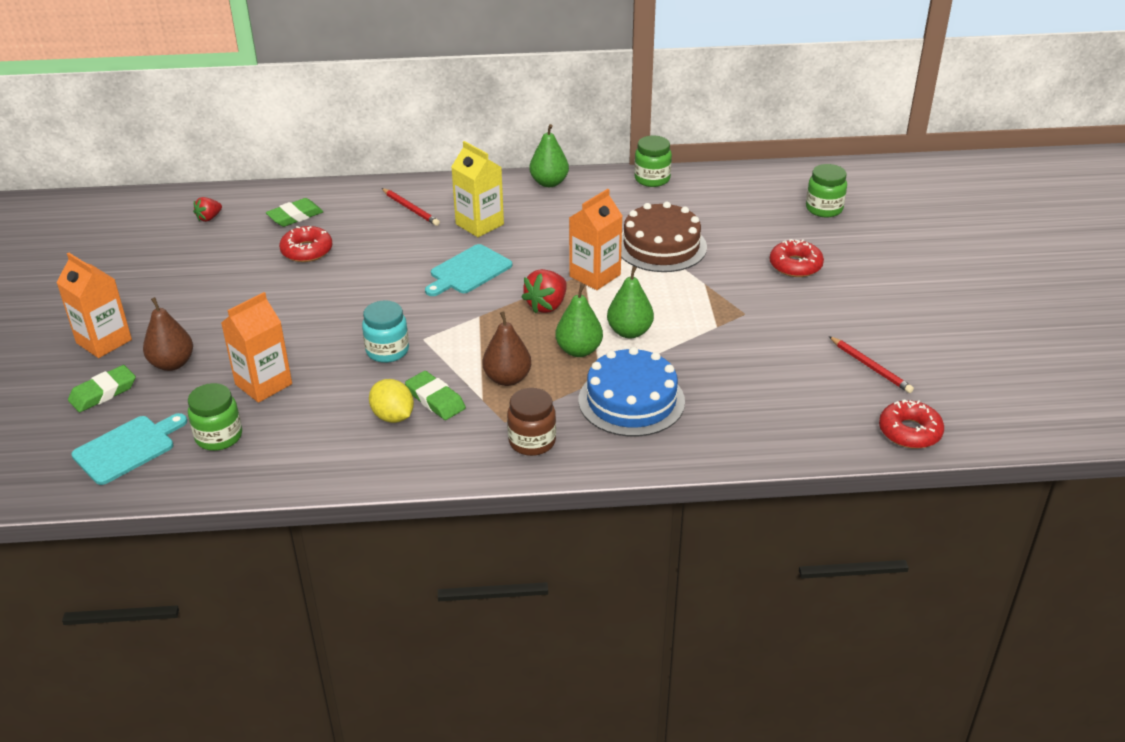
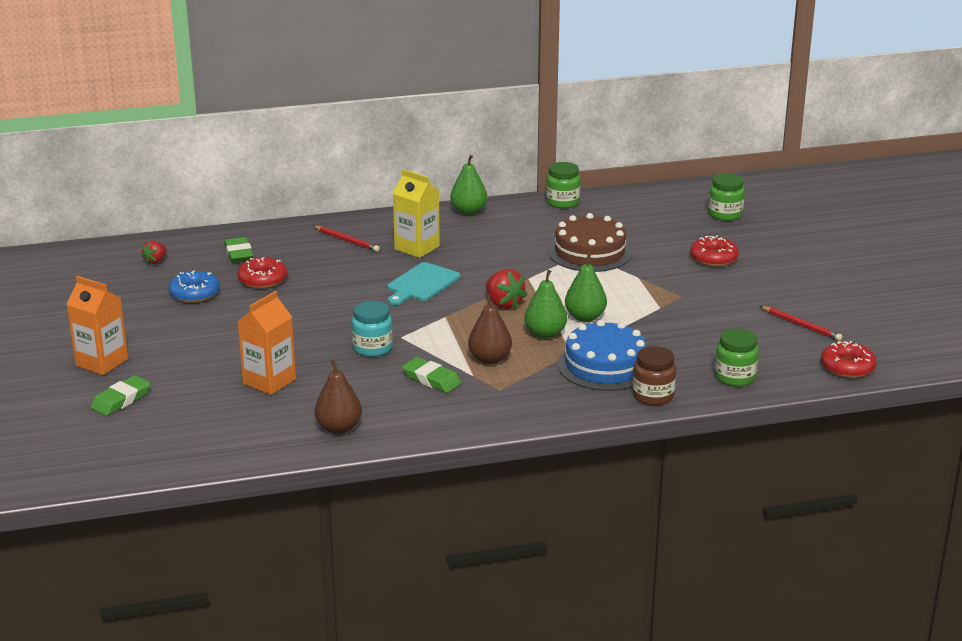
camera: 10 degrees left, 10 degrees down
(127, 448) = (165, 437): turquoise cutting board -> none
(172, 364) = (176, 373): brown pear -> brown pear (339, 428)
(219, 437) = (246, 422): green jar -> green jar (735, 377)
(231, 262) = (194, 293): none -> blue donut
(295, 216) = (239, 254): green eraser -> green eraser turned 60 degrees counterclockwise
(393, 416) = (398, 394): yellow lemon -> none
(532, 441) = (529, 401): brown jar -> brown jar (653, 396)
(547, 305) = (503, 304): red strawberry -> red strawberry turned 60 degrees counterclockwise
(595, 275) = (538, 279): orange carton -> none

